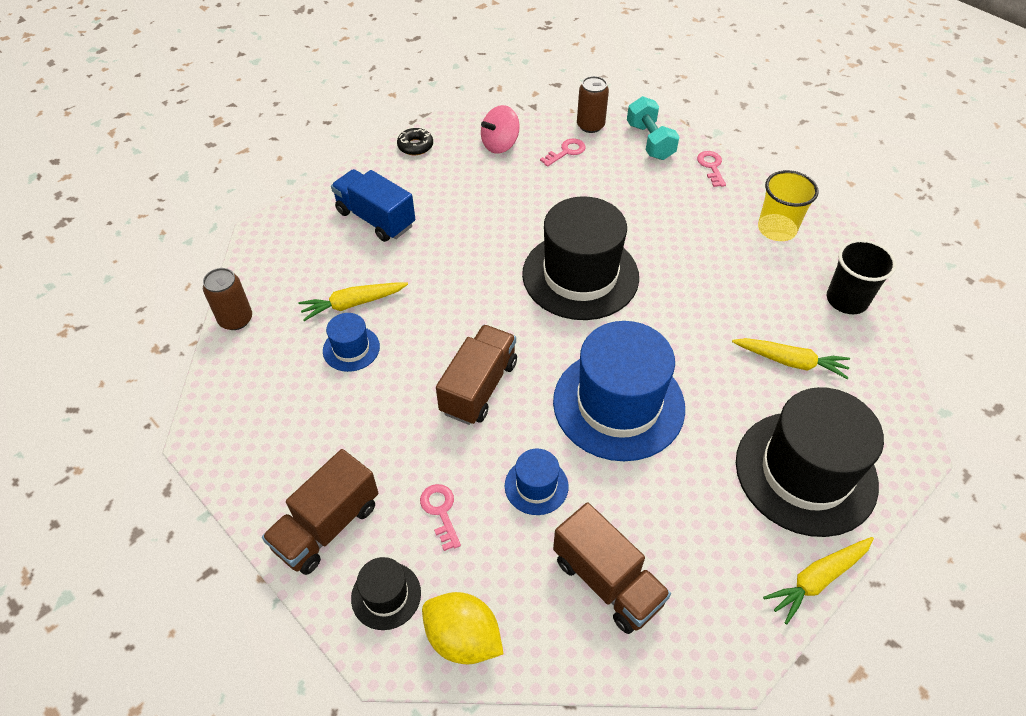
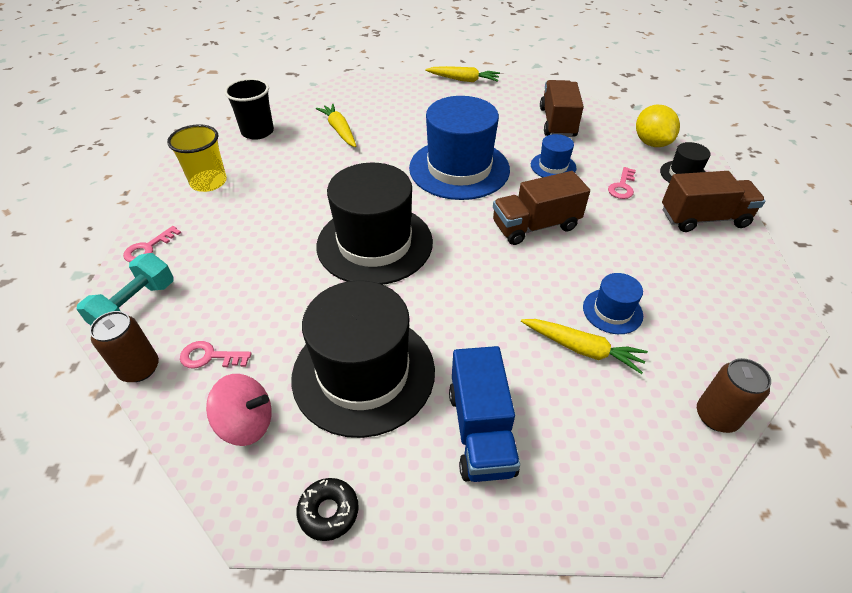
camera: 135 degrees left, 5 degrees down
(805, 472) = (411, 100): black hat -> black hat (363, 373)

